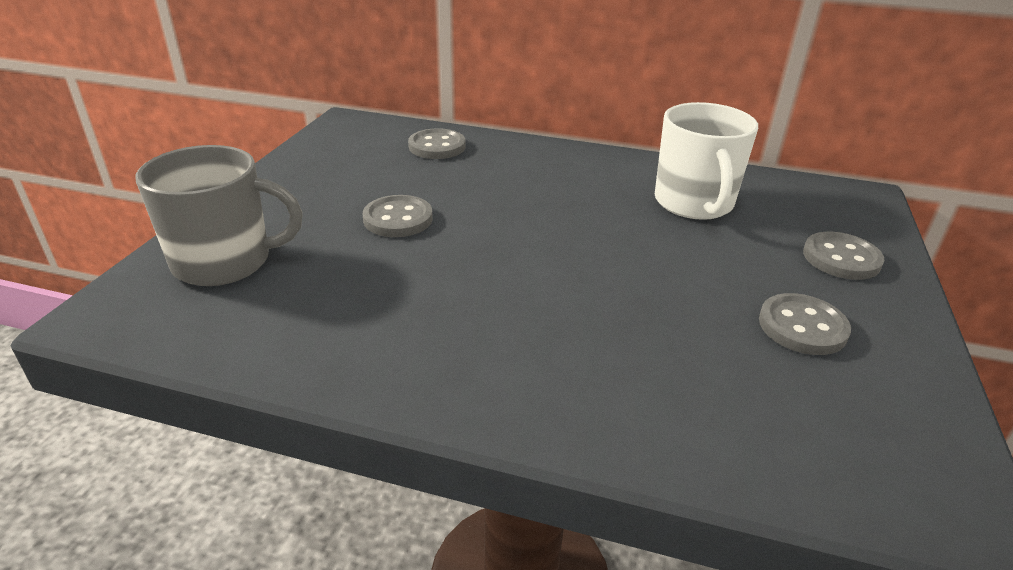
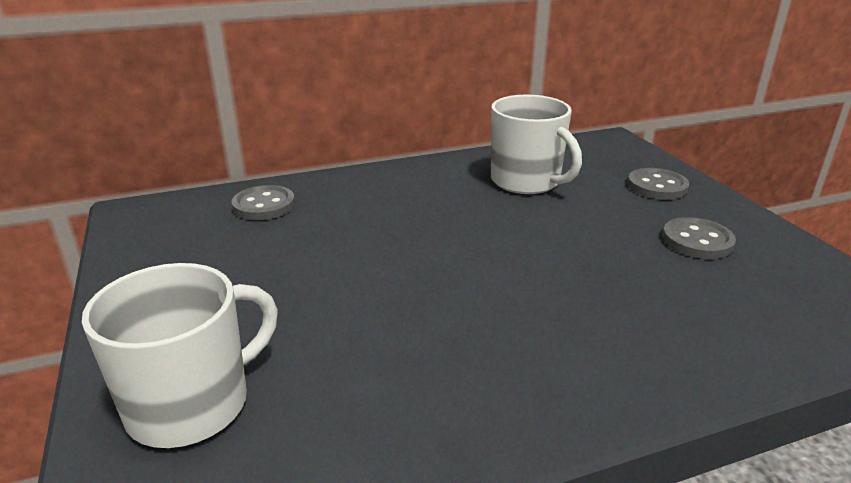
camera: 35 degrees left, 5 degrees down
(224, 262) = (191, 404): grey mug -> white mug
(398, 219) = (318, 283): grey button -> none

